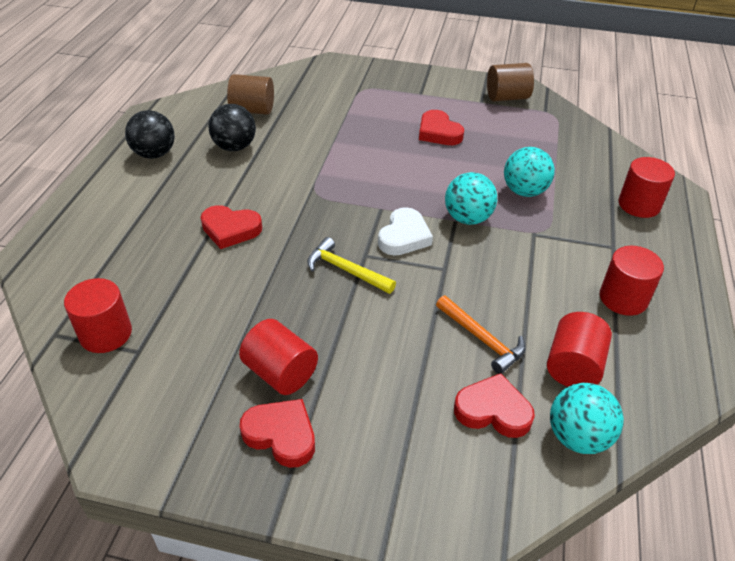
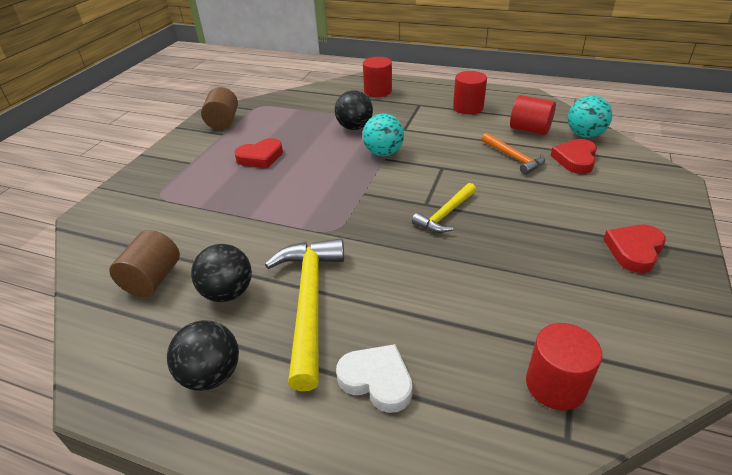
camera: 80 degrees left, 5 degrees down
(219, 189) = (309, 302): none -> yellow hammer
(230, 229) = (383, 290): red heart -> none
(280, 373) = (572, 251): red cylinder -> none
(404, 236) = (403, 183): white heart -> white heart (377, 380)
(482, 339) = (513, 158): orange hammer -> orange hammer turned 90 degrees clockwise
(524, 191) = (354, 127): turquoise ball -> black ball

